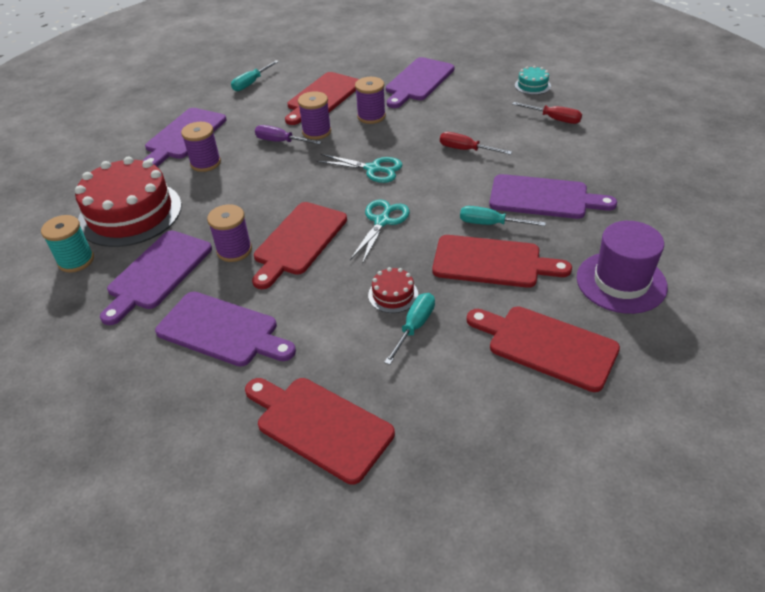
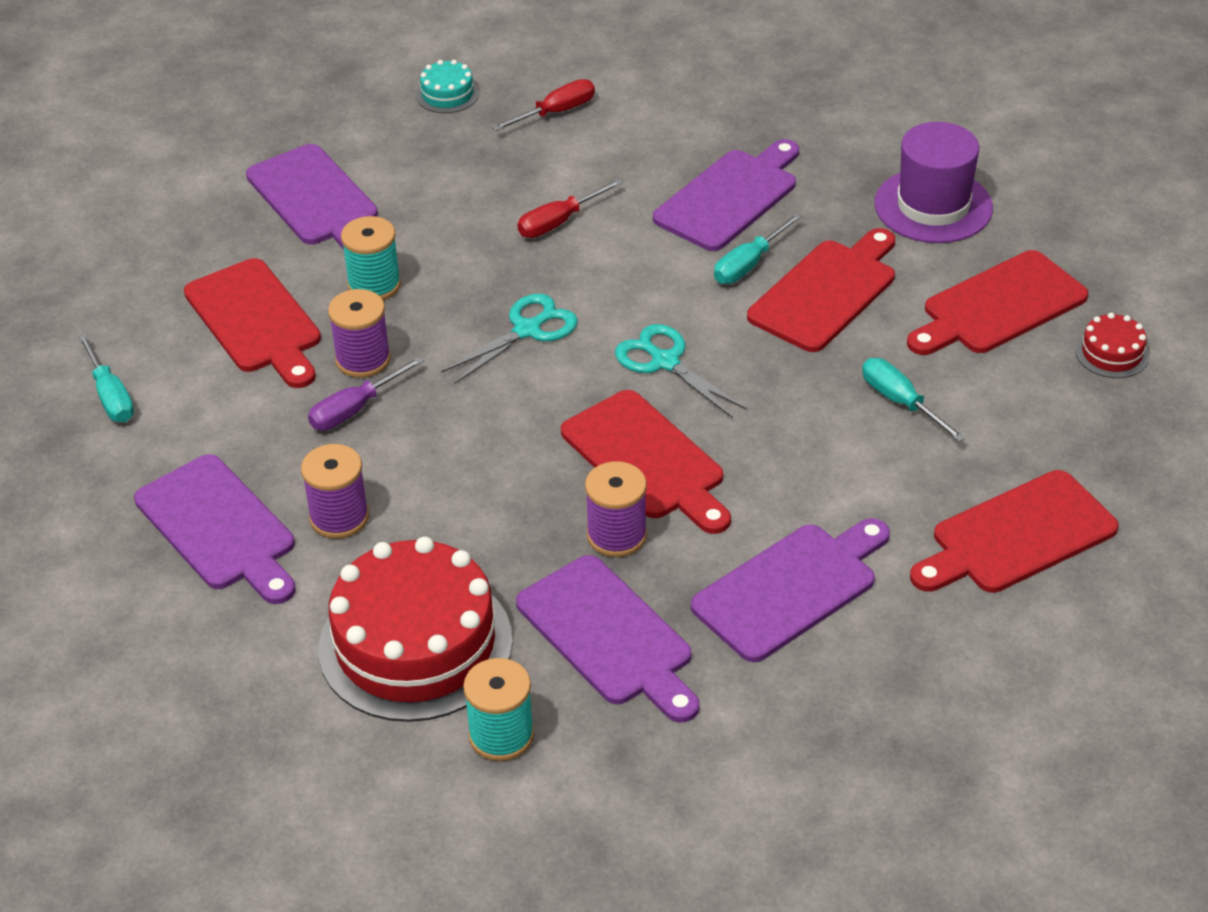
camera: 65 degrees left, 0 degrees up
(371, 116) = (374, 285): purple spool -> turquoise spool
(393, 295) = (828, 401): red cake -> red cake (1112, 353)

